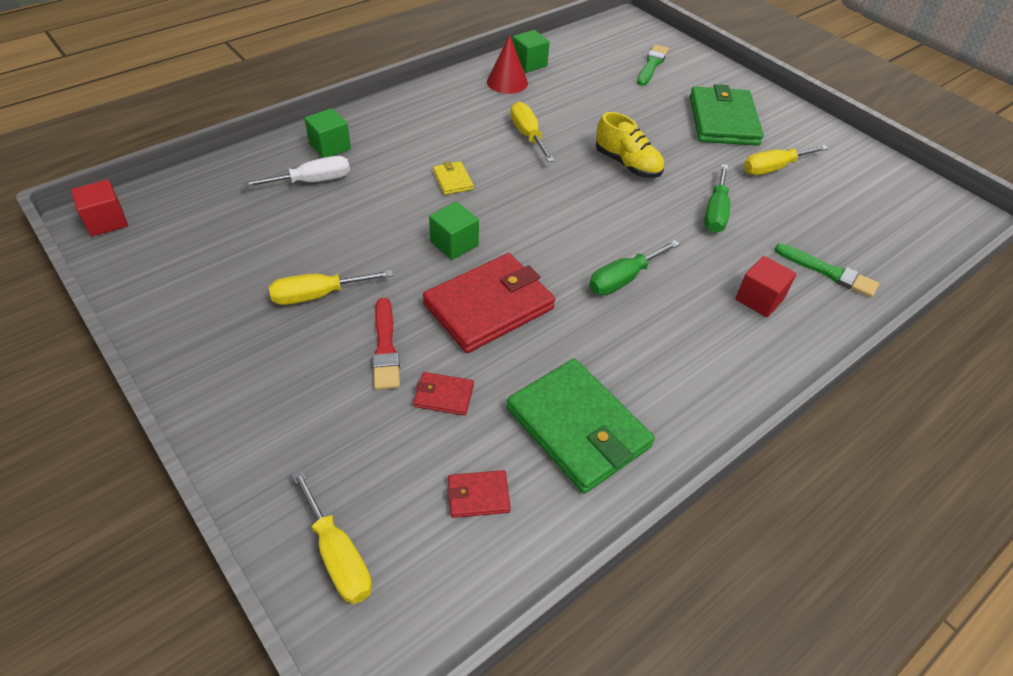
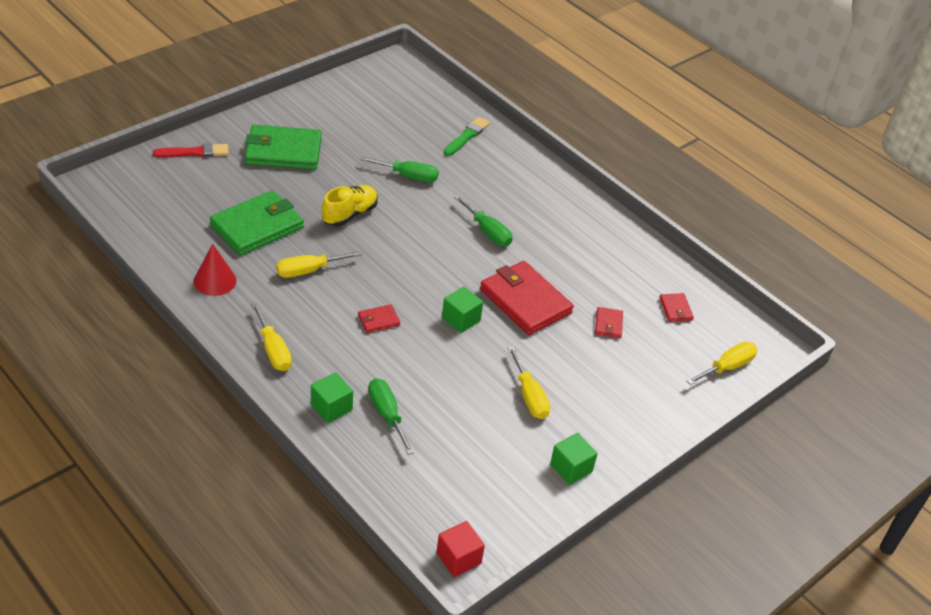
camera: 95 degrees left, 5 degrees down
(312, 181) = (387, 415): white screwdriver -> green screwdriver
(385, 347) = (573, 355): red brush -> red brush (194, 152)
(453, 180) = (378, 320): yellow wallet -> red wallet
(529, 63) = (178, 263): green cube -> green cube (571, 468)
(578, 428) = (619, 265): green wallet -> green wallet (257, 226)
(652, 65) = (186, 180): green brush -> none
(759, 299) = (497, 172): red cube -> none
(773, 168) = (351, 137): yellow screwdriver -> yellow screwdriver (273, 350)

